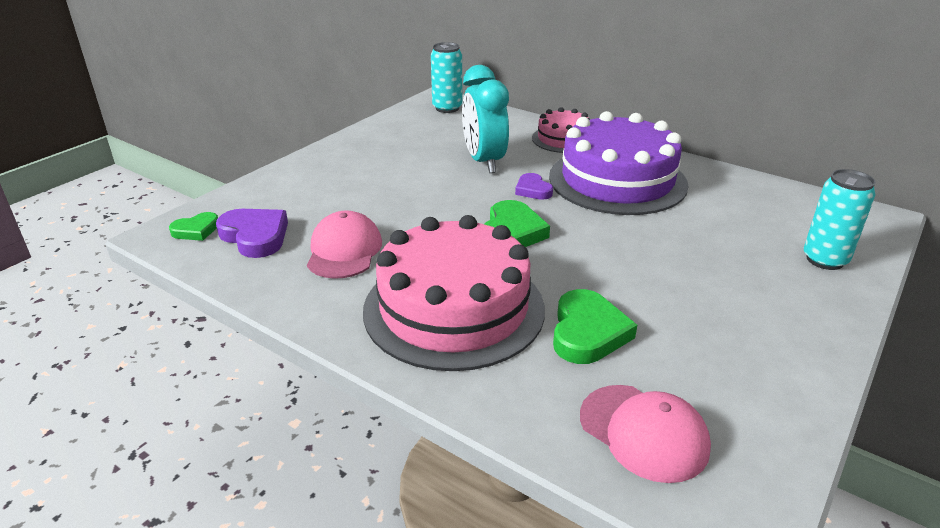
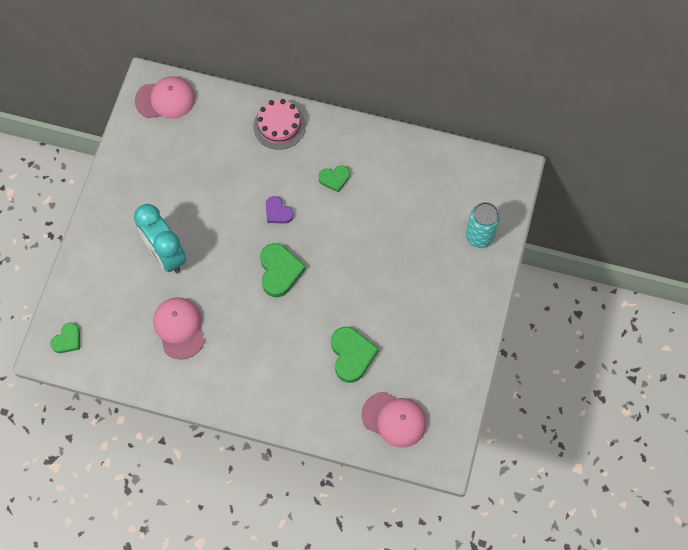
camera: 20 degrees left, 35 degrees up
(255, 236) = (112, 333): purple heart -> none
(447, 108) = (165, 99): turquoise can -> pink cap
(454, 308) = (271, 360): pink cake -> none
(484, 162) = (229, 183): turquoise clock -> turquoise clock (165, 254)
(617, 180) = (334, 179): purple cake -> green heart

